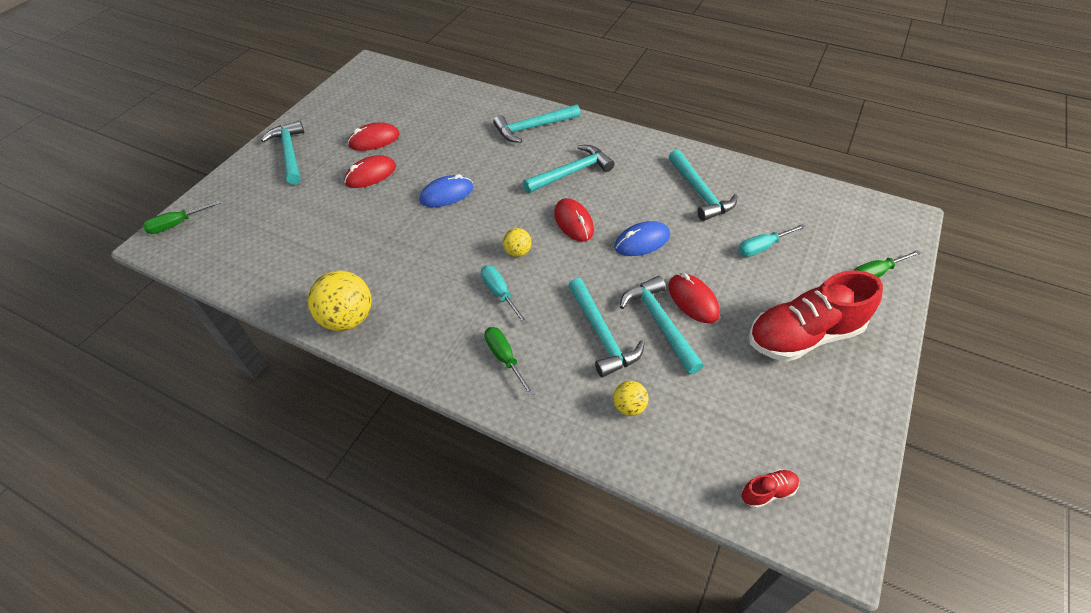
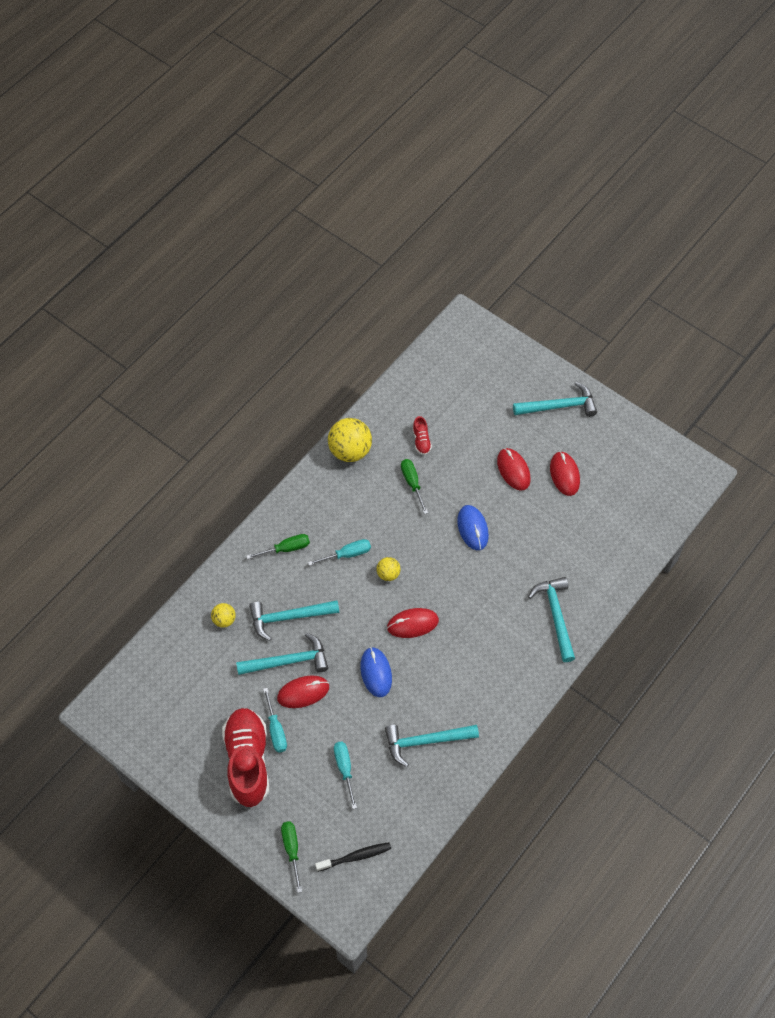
camera: 100 degrees right, 10 degrees up
(177, 224) = (481, 332): green screwdriver -> green screwdriver (412, 483)
(571, 172) = (479, 636): turquoise hammer -> none
(750, 316) = (276, 729): none -> turquoise screwdriver
(768, 492) = (140, 685): red shoe -> red shoe (421, 441)
(846, 222) = (355, 856): none -> black toothbrush

